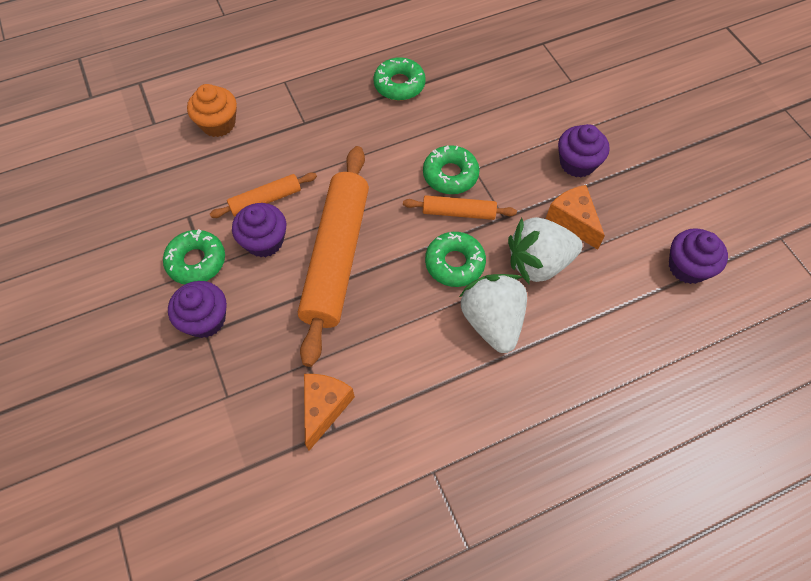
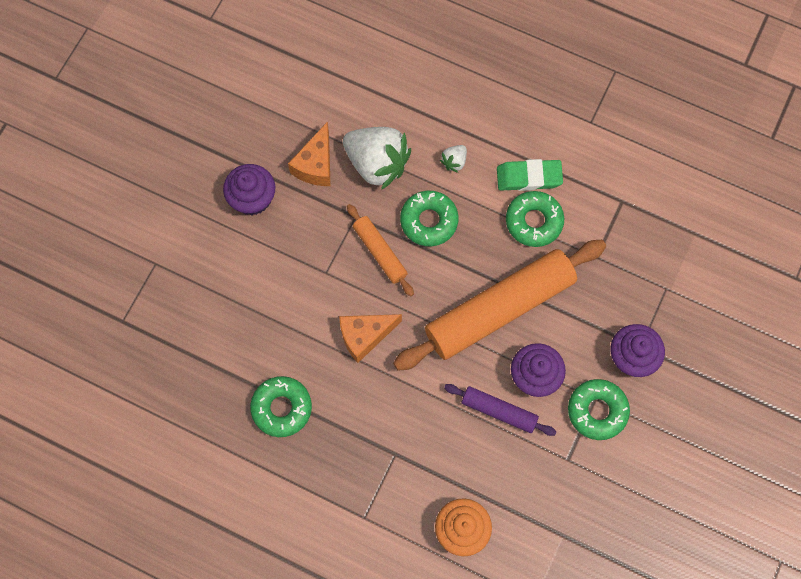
camera: 130 degrees left, 10 degrees up
(265, 200) = (499, 411): orange rolling pin -> purple rolling pin
(324, 408) = (614, 219): orange cheese -> orange cheese (365, 336)
(426, 369) = (529, 177): none -> green eraser
(450, 175) = (348, 286): green donut -> green donut (534, 221)
(492, 321) = (454, 162): white strawberry -> white strawberry, size x0.43
(687, 267) = (293, 64): purple cupcake -> none

